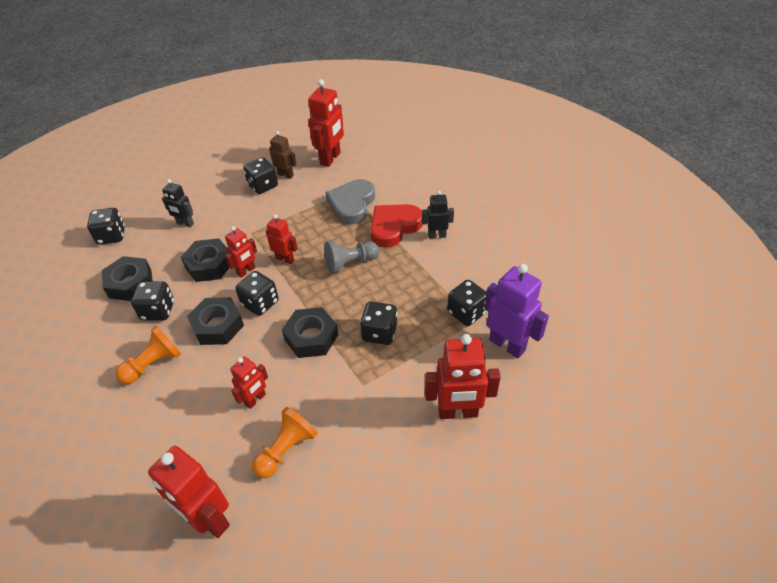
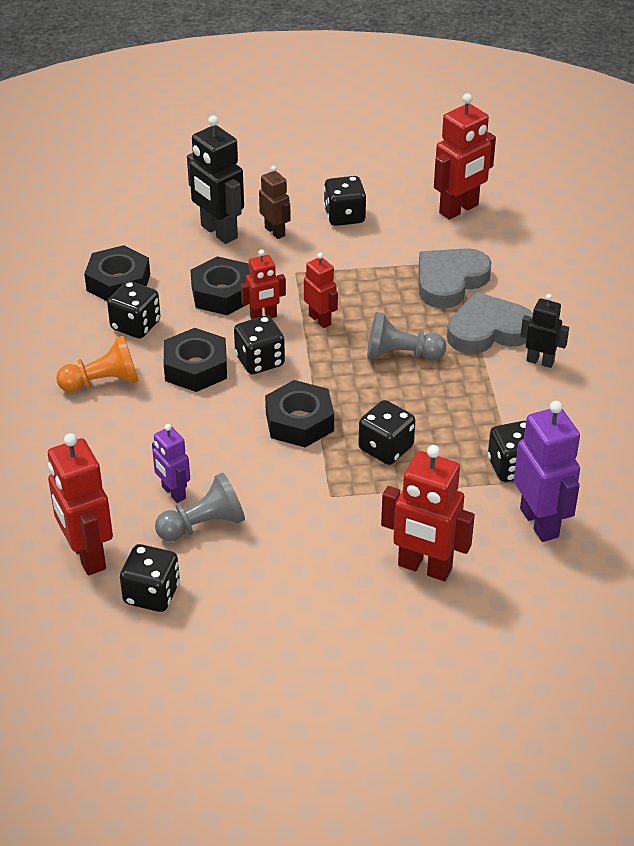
camera: 25 degrees right, 5 degrees down
(111, 236) = (122, 217): black dice -> black dice (152, 594)
(185, 224) = (218, 232): black robot -> black robot, size x1.71
(250, 432) = (173, 493): none -> purple robot
(255, 399) = (197, 462): red robot -> none
(286, 175) = (383, 212): brown robot -> brown robot (275, 231)
(286, 449) = (203, 525): orange pawn -> grey pawn
(394, 227) = (488, 330): red heart -> grey heart

